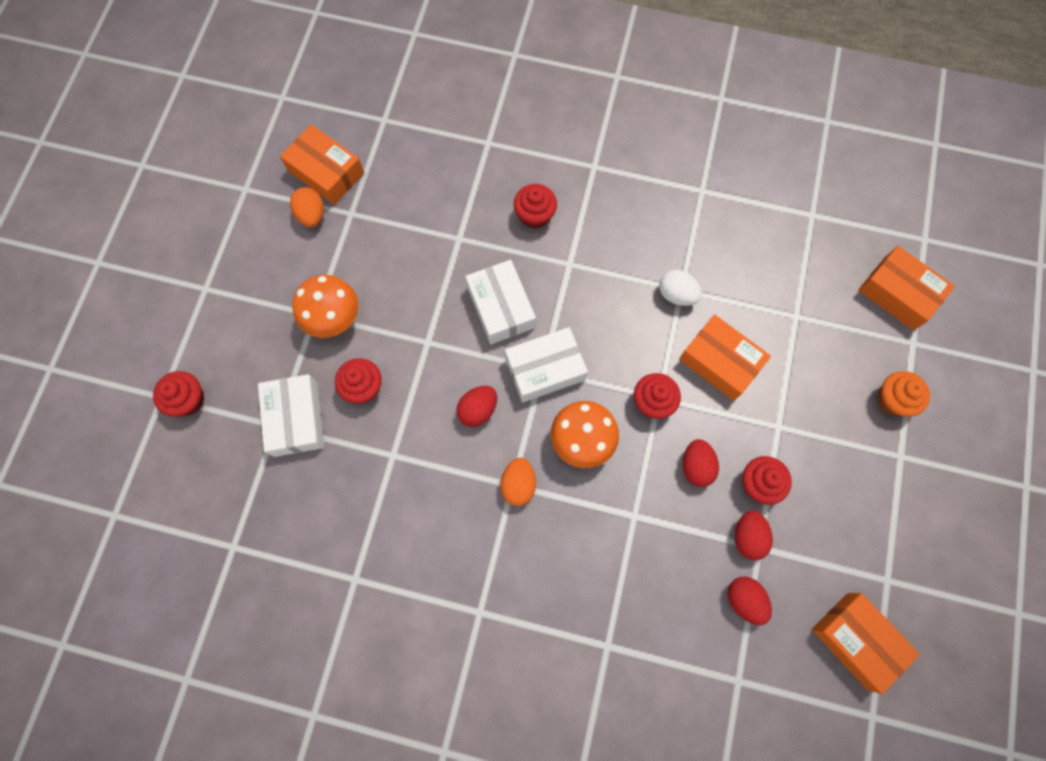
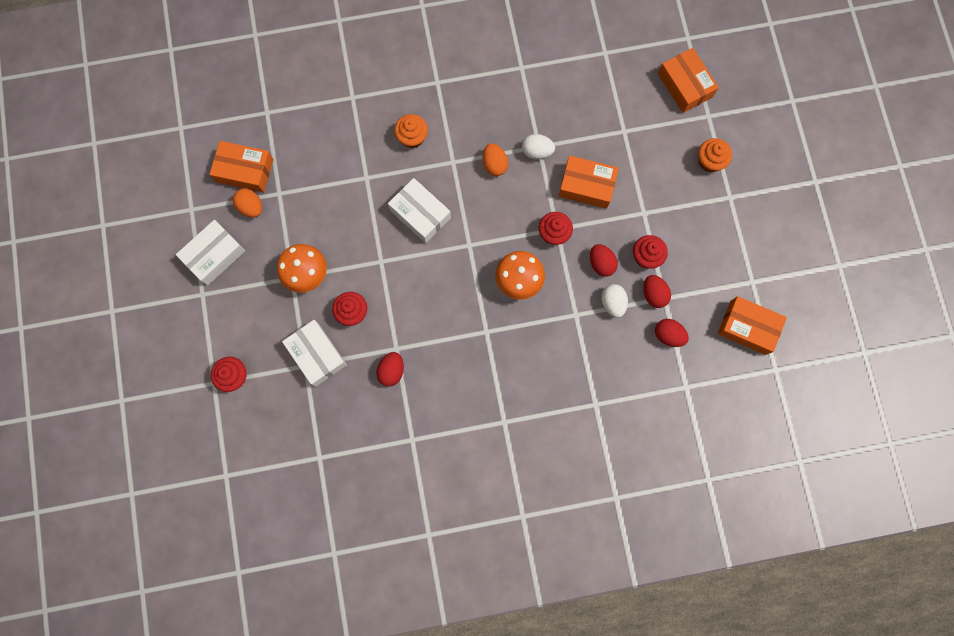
camera: 25 degrees left, 5 degrees up
(478, 410) = (439, 292): red egg -> red egg (391, 371)
(518, 484) = (490, 329): orange egg -> orange egg (494, 164)
(535, 215) = (412, 137): red cupcake -> orange cupcake
(545, 369) = (471, 243): white box -> white box (214, 255)
(689, 523) = (612, 303): none -> white egg
(898, 293) = (685, 85): orange box -> orange box turned 45 degrees clockwise

